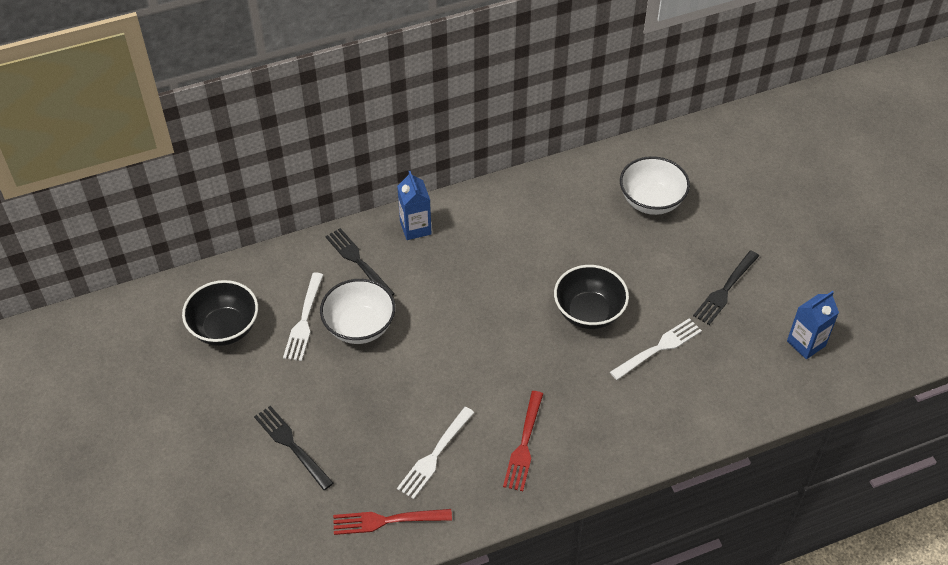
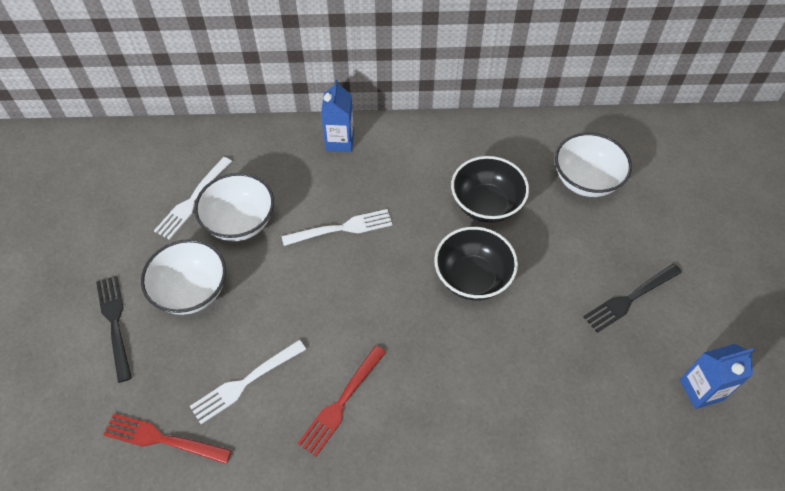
camera: 20 degrees right, 5 degrees up
(225, 328) = (118, 186): black bowl -> black bowl (486, 205)
(347, 398) = (191, 291): none -> white bowl
(358, 261) = (271, 158): black fork -> none
(658, 348) = (530, 341): white fork -> white fork (342, 228)

